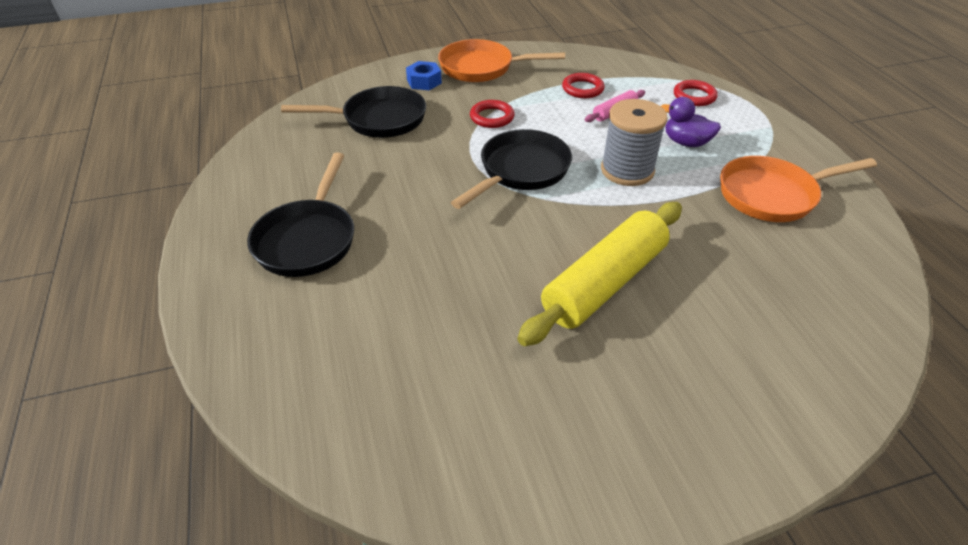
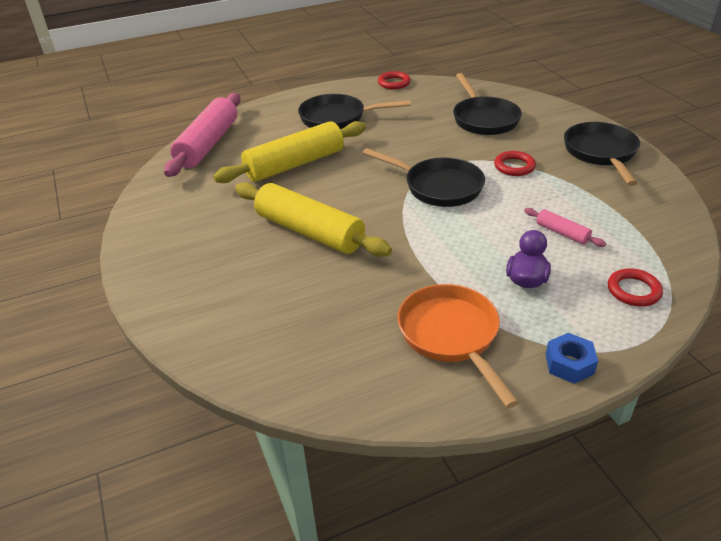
camera: 85 degrees right, 5 degrees down
(318, 410) = (208, 144): none -> pink rolling pin
(424, 81) = (555, 129): blue nut -> blue nut (569, 364)
(430, 292) = (295, 164): none -> yellow rolling pin
(481, 68) = (601, 153): orange pan -> black pan
(582, 89) = (598, 212): red ring -> red ring (394, 83)
(627, 170) = (460, 241): grey spool -> none

